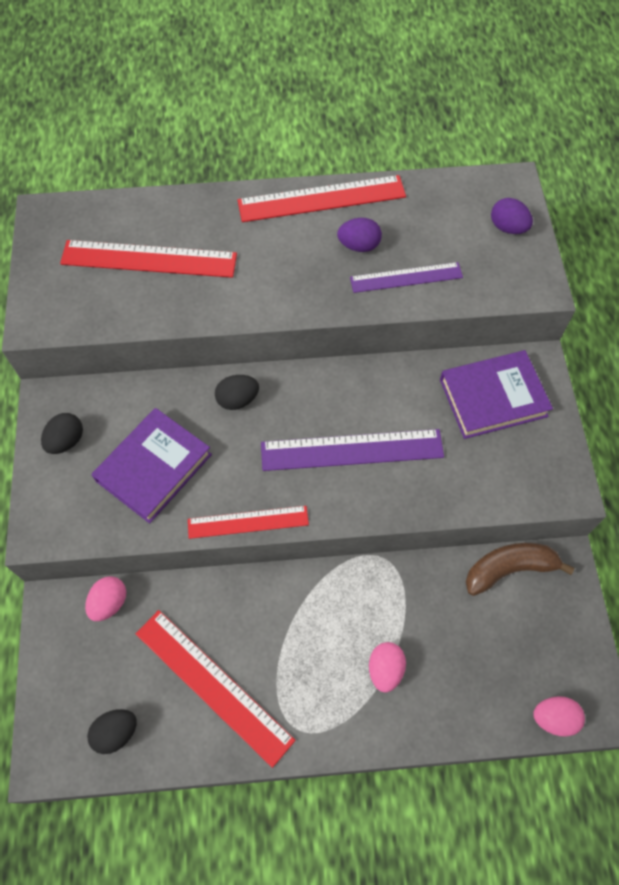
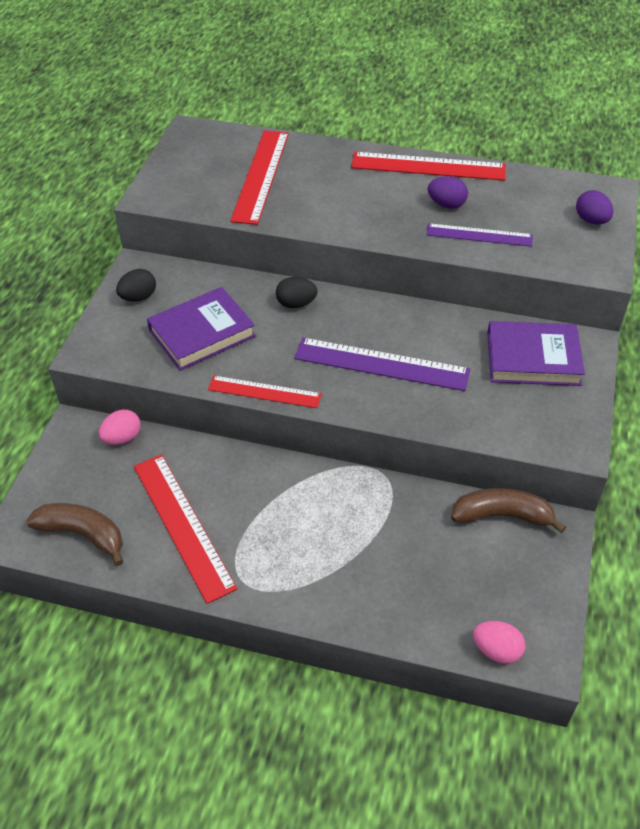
camera: 20 degrees right, 15 degrees down
(116, 732) = (83, 534): black egg -> brown banana
(149, 259) = (261, 176): red ruler -> red ruler turned 75 degrees clockwise
(385, 669) = (346, 560): pink egg -> none

